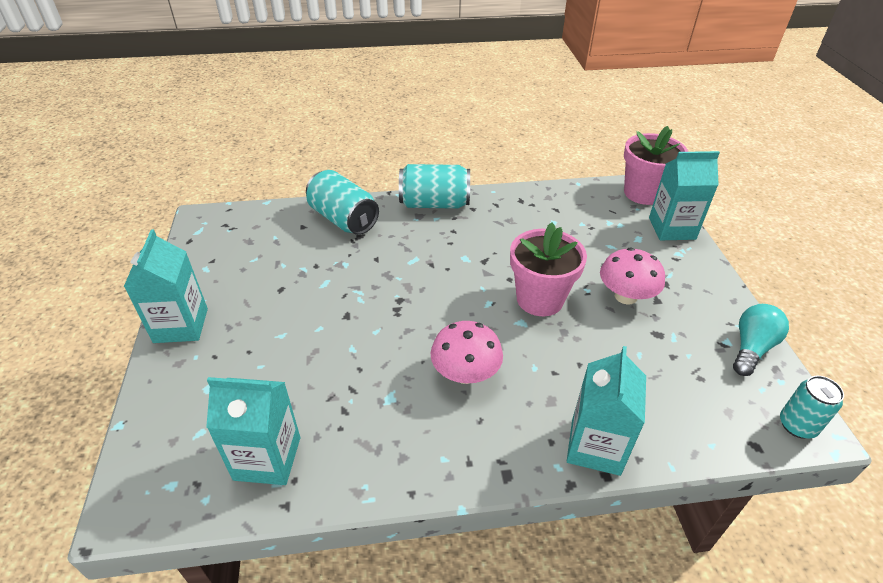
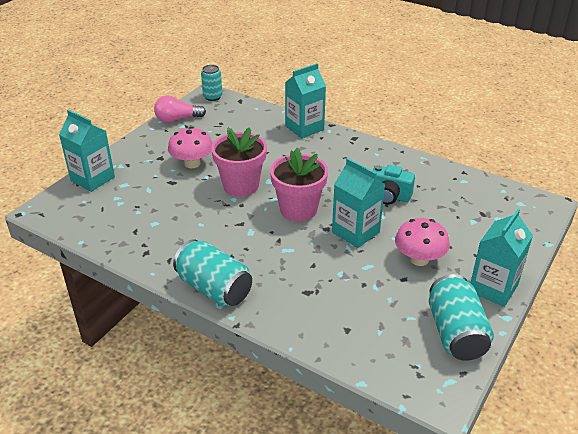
camera: 140 degrees left, 5 degrees down
(267, 458) = (464, 191): turquoise carton -> turquoise carton (355, 232)
(343, 219) = (305, 317): turquoise can -> turquoise can (456, 333)
(365, 384) = (389, 196): none -> turquoise camera
(465, 373) = (330, 175): pink mushroom -> pink mushroom (419, 259)
(643, 193) = (56, 208): pink flower pot -> pink flower pot (298, 209)
(751, 348) = (177, 119): turquoise light bulb -> pink light bulb

